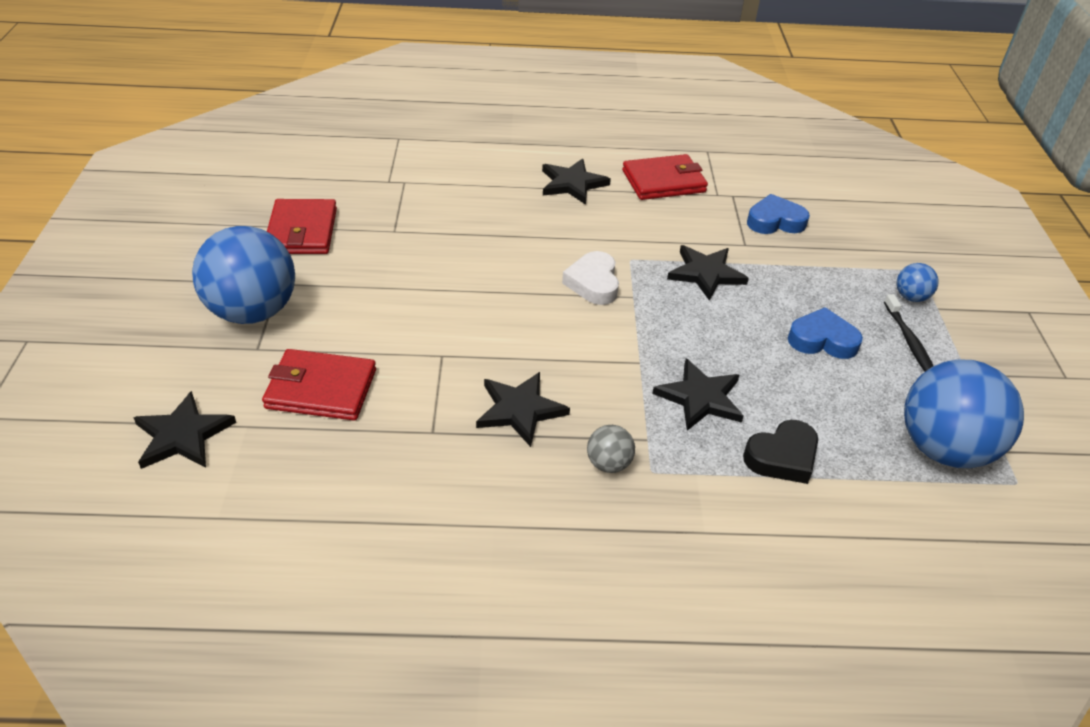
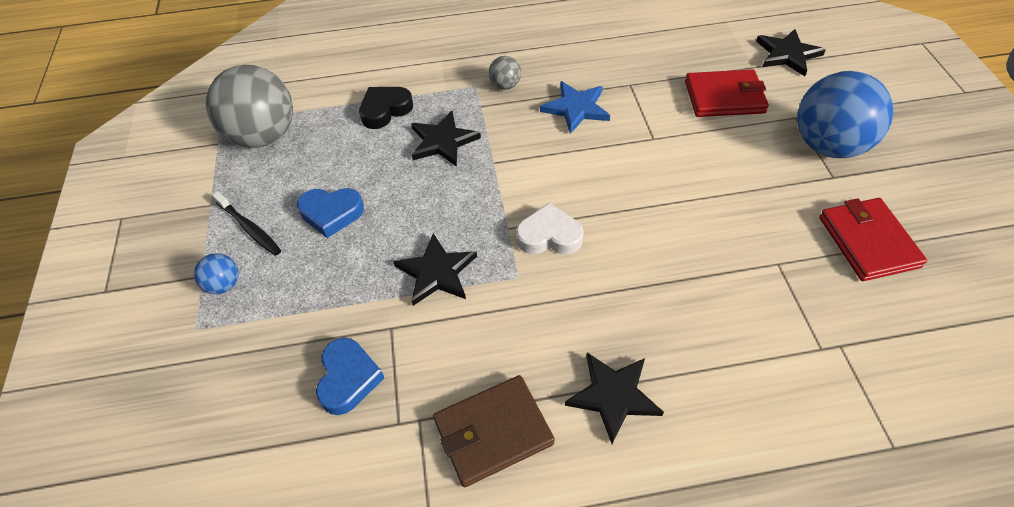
camera: 175 degrees right, 10 degrees up
(520, 410) = (576, 108): black star -> blue star
(593, 283) = (549, 236): white heart -> white heart turned 75 degrees counterclockwise
(663, 181) = (493, 432): red wallet -> brown wallet
(775, 221) = (348, 379): blue heart -> blue heart turned 75 degrees counterclockwise
(909, 341) = (249, 228): black toothbrush -> black toothbrush turned 150 degrees clockwise
(943, 449) = (263, 136): blue ball -> grey ball

